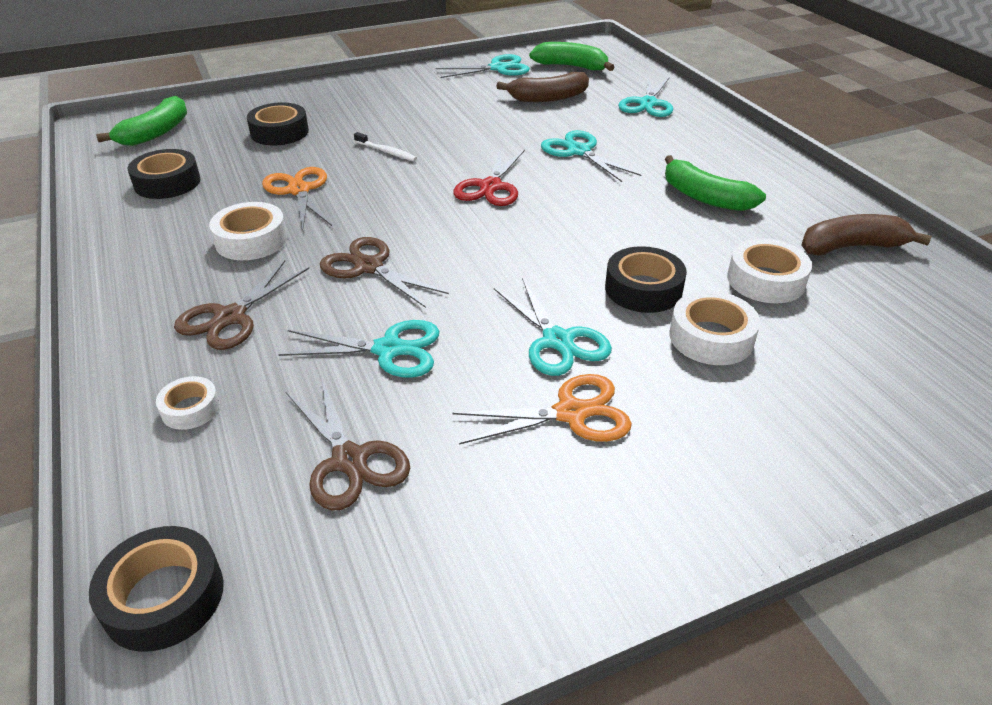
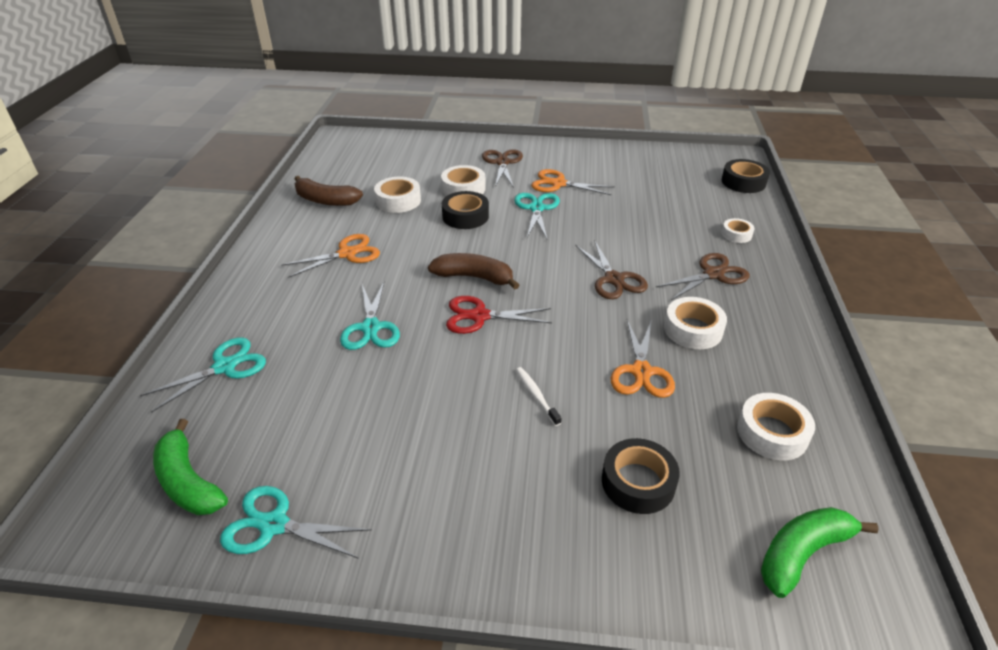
camera: 150 degrees left, 0 degrees up
(167, 183) = (772, 433): black tape -> white tape
(349, 460) = (663, 196): brown scissors -> brown scissors (502, 163)
(388, 349) = (625, 230): turquoise scissors -> none
(491, 187) = (479, 316): red scissors -> red scissors turned 135 degrees counterclockwise
(548, 98) = (299, 421): brown banana -> brown banana (474, 277)
(705, 197) = (347, 254): green banana -> orange scissors

